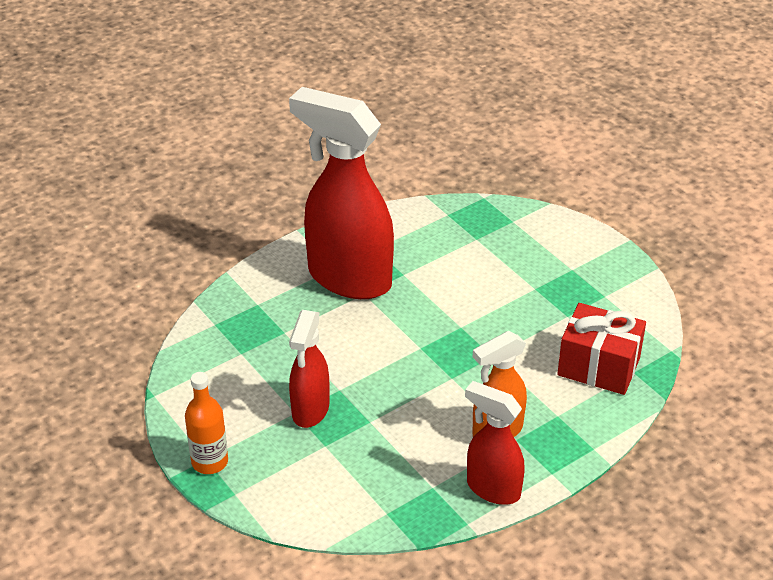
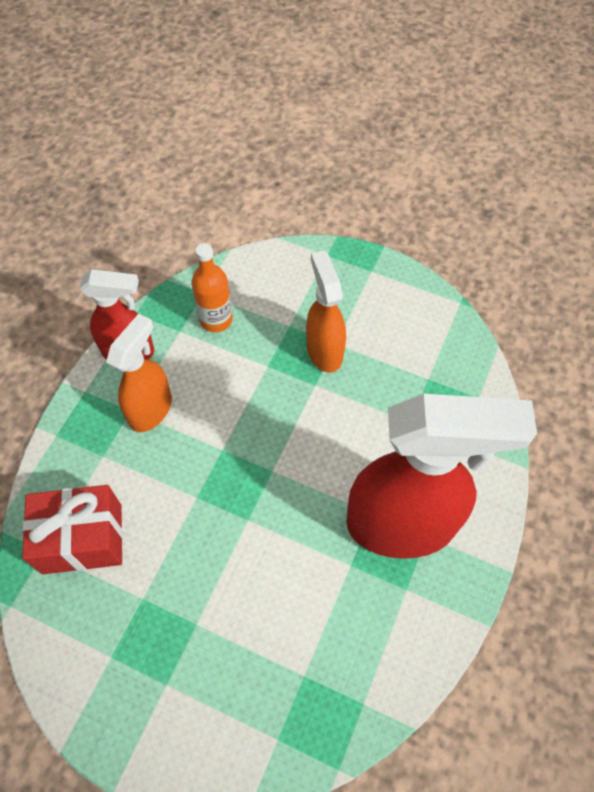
camera: 150 degrees right, 20 degrees up
(210, 462) = (366, 269): orange bottle -> orange bottle (216, 319)
(310, 410) = (324, 350): red spray bottle -> orange spray bottle

